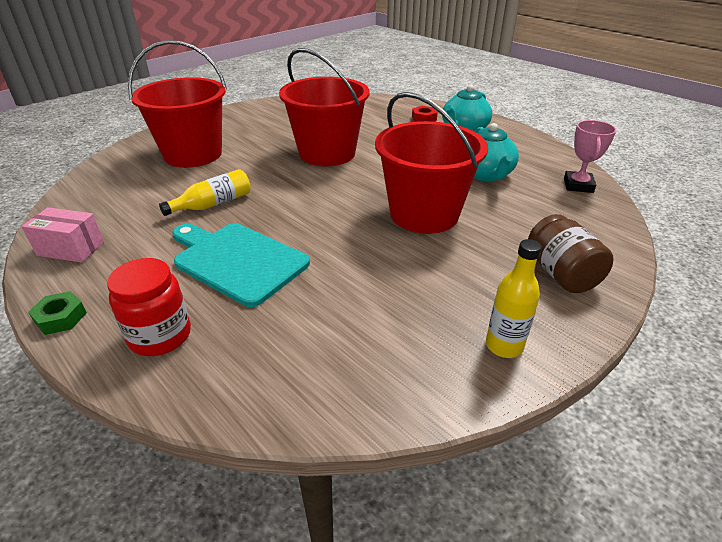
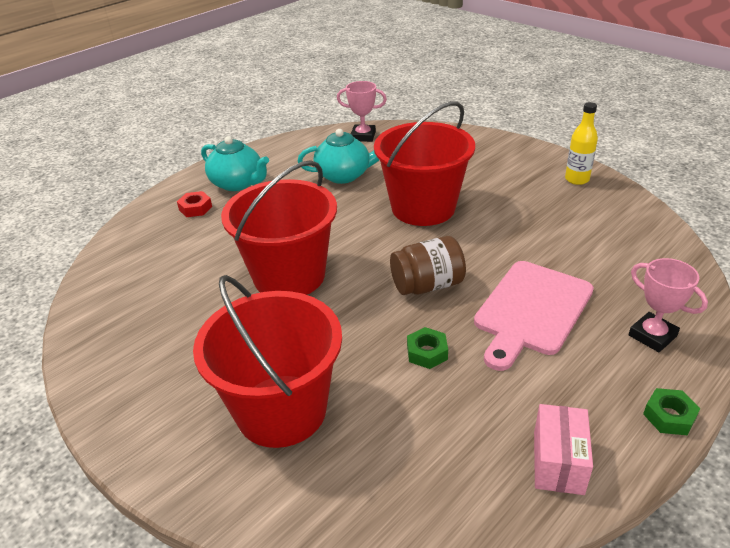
camera: 90 degrees left, 0 degrees up
(160, 336) = (652, 336): red jar -> pink trophy
(213, 204) = (427, 352): yellow bottle -> green nut
(237, 260) = (531, 310): turquoise cutting board -> pink cutting board
(561, 274) = (492, 155): brown jar -> brown jar (427, 285)

